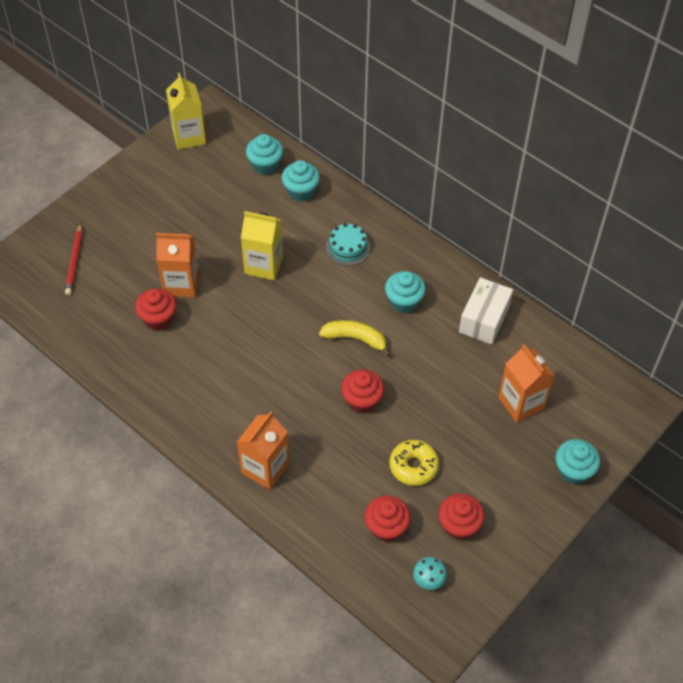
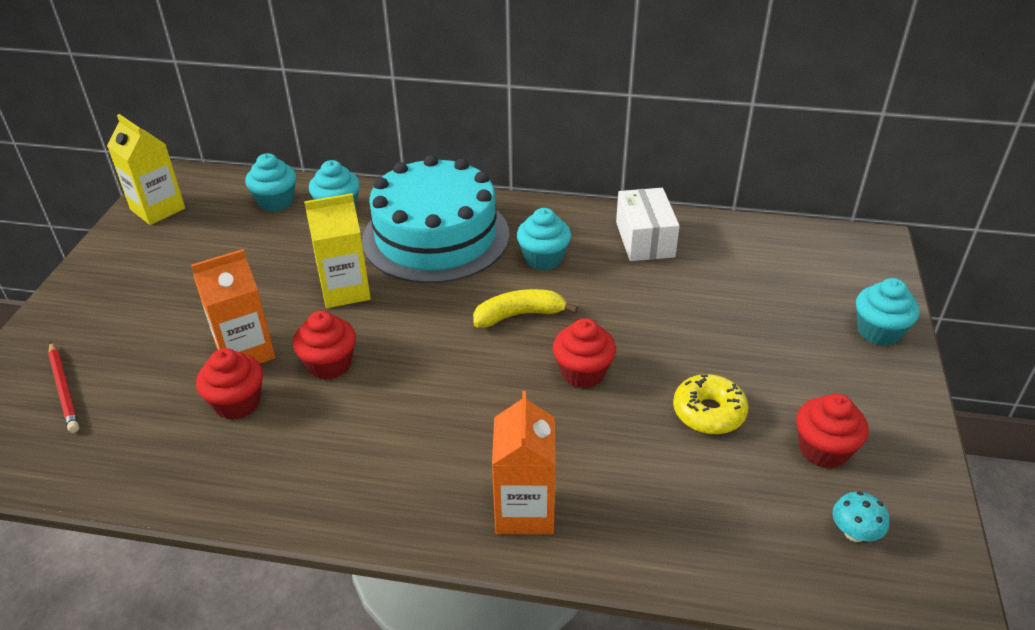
camera: 30 degrees left, 15 degrees down
(348, 248) = (436, 237): turquoise cake -> turquoise cake, size x2.45
(386, 527) = (743, 498): red cupcake -> red cupcake (329, 364)
(521, 403) = (759, 295): orange carton -> none

